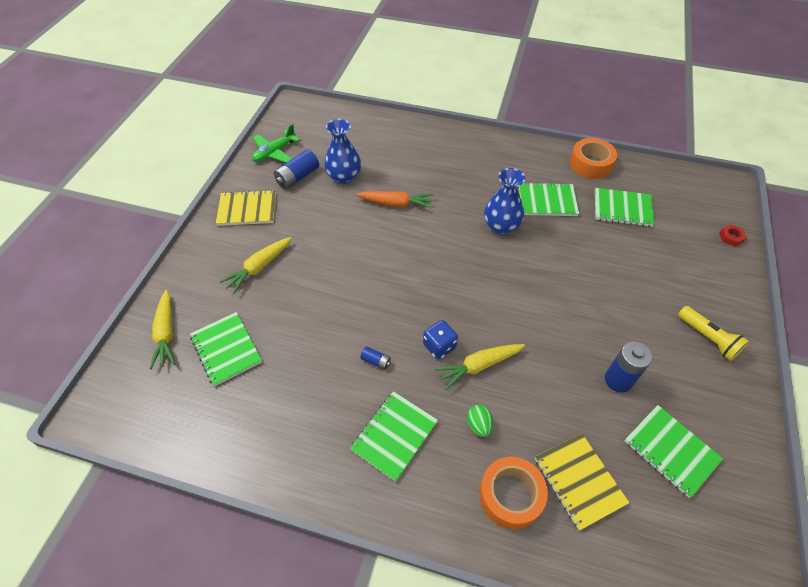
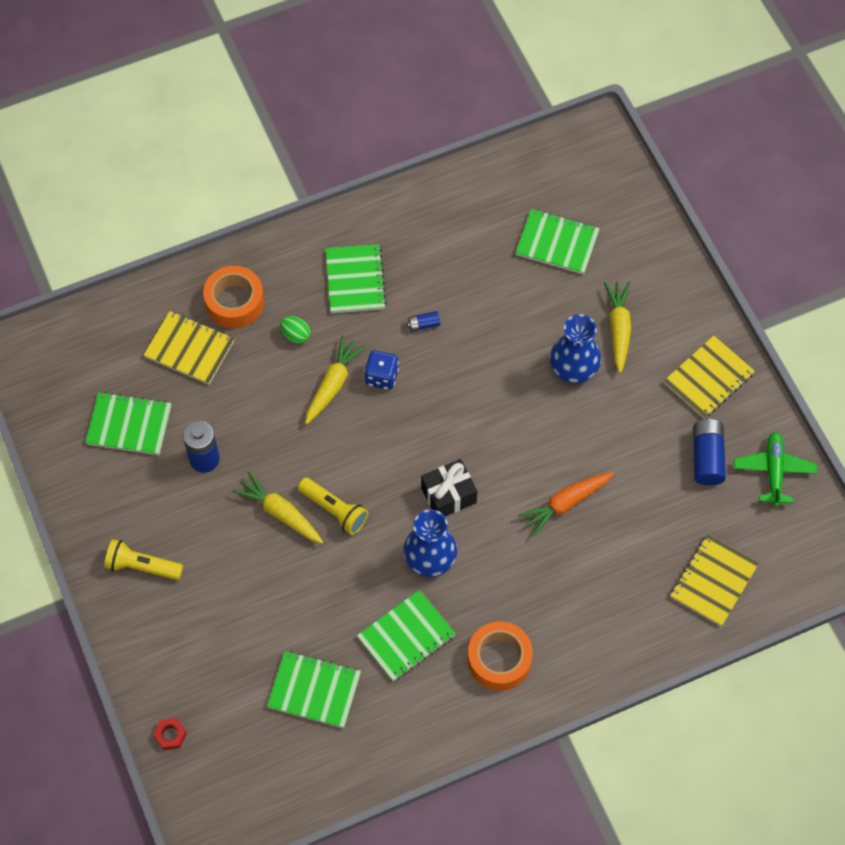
camera: 140 degrees right, 10 degrees up
(166, 333) = (621, 218): yellow carrot -> yellow carrot (280, 513)
(344, 176) = (659, 497): blue vase -> blue vase (573, 368)
(360, 132) = (713, 581): none -> yellow notebook
(460, 249) = (448, 495): none -> black gift
(542, 286) = (334, 510): none -> yellow flashlight
(590, 164) = (395, 744): orange tape -> orange tape (499, 659)
(622, 208) = (314, 690): green notebook -> green notebook turned 45 degrees clockwise

